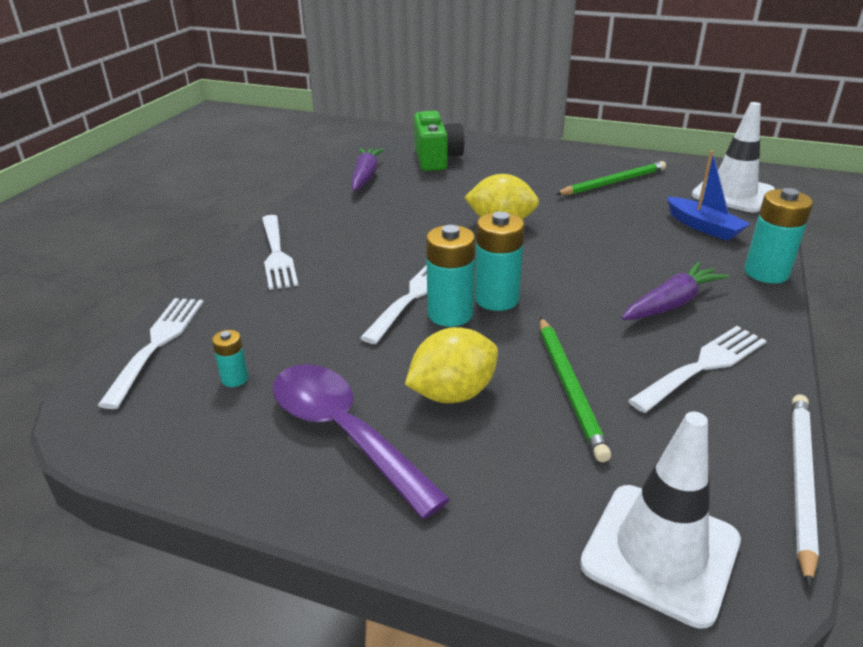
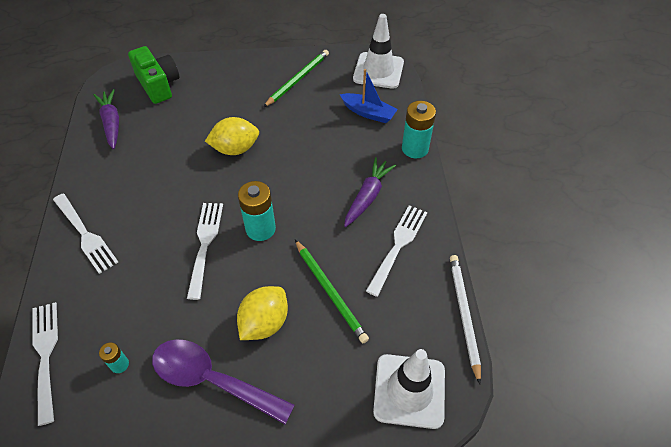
camera: 25 degrees left, 20 degrees up
(450, 314) = (236, 254): turquoise battery -> none

